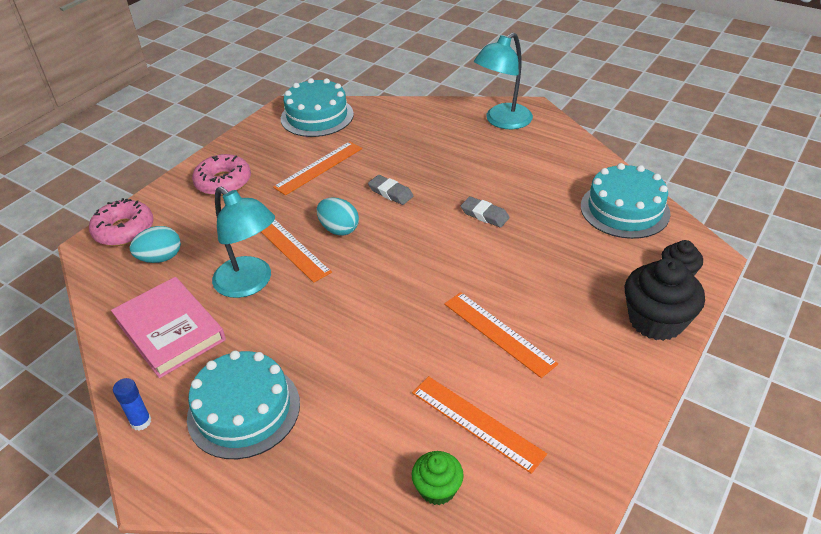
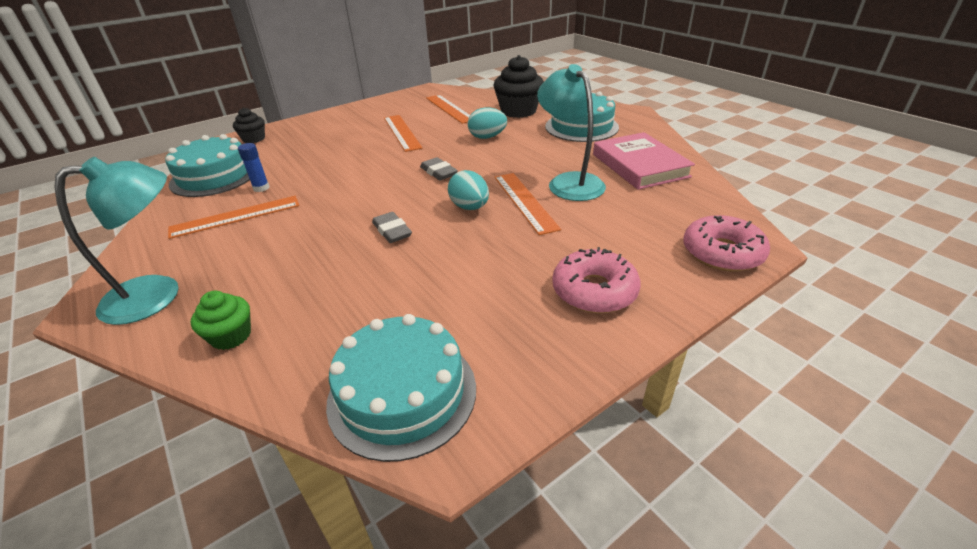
camera: 160 degrees left, 5 degrees down
(141, 422) = (649, 130): blue glue stick -> blue glue stick (261, 188)
(160, 258) = (663, 216): turquoise egg -> turquoise egg (487, 137)
(318, 167) = (454, 282): orange ruler -> orange ruler (236, 216)
(437, 488) = (486, 97): green cupcake -> green cupcake (231, 336)
(484, 215) = (327, 194): grey eraser -> grey eraser (438, 172)
(656, 320) = (305, 124): black cupcake -> black cupcake (518, 111)

